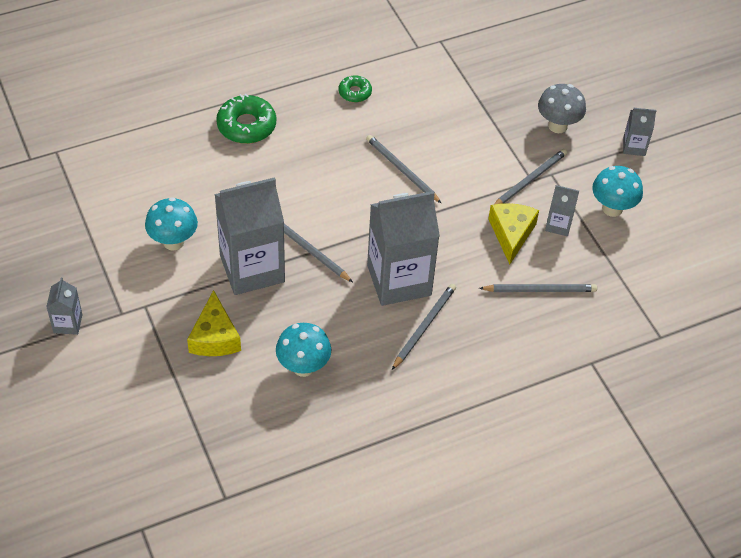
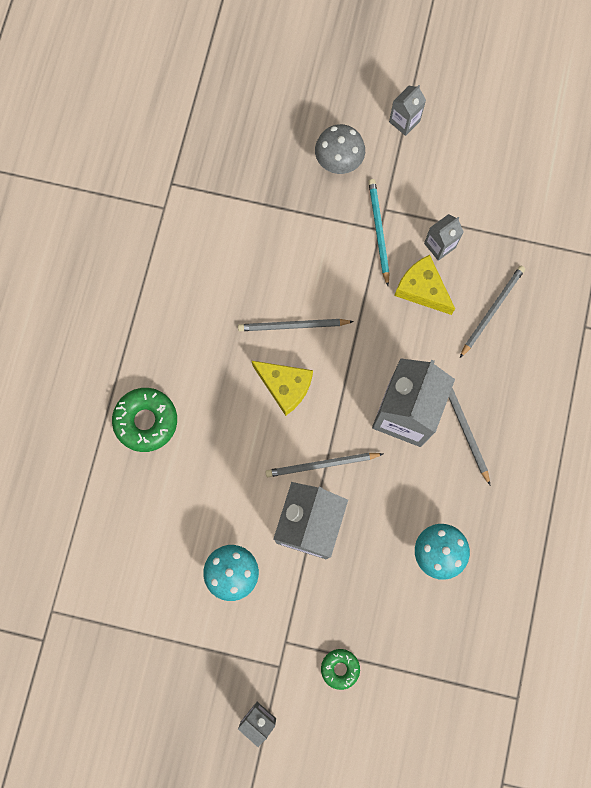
camera: 50 degrees left, 25 degrees up
(215, 337) = (358, 604): yellow cheese -> yellow cheese (285, 386)
(355, 92) = (177, 300): green donut -> green donut (340, 668)
(530, 180) = (378, 231): grey pencil -> turquoise pencil
(612, 208) = (453, 190): turquoise mushroom -> none

